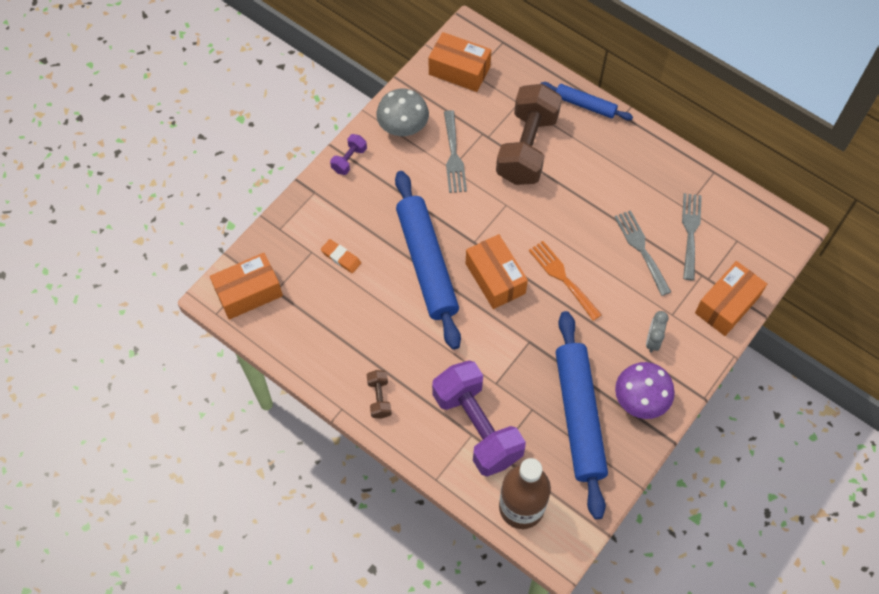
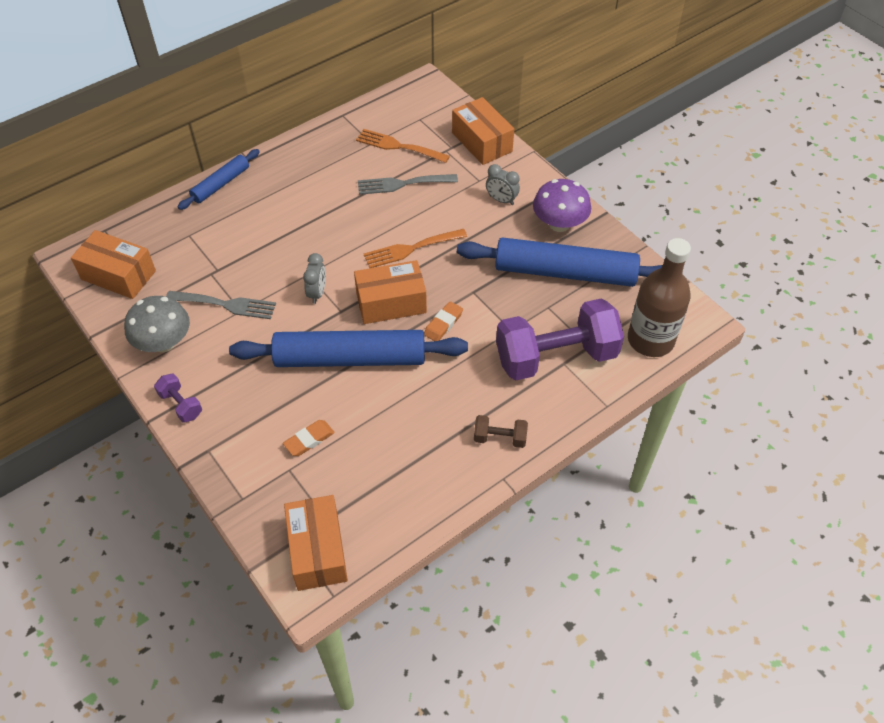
camera: 75 degrees left, 10 degrees down
(459, 70) = (118, 275): orange box -> orange box turned 75 degrees clockwise
(485, 326) = (443, 324): none -> orange eraser
(487, 218) = (317, 293): none -> grey clock
(527, 148) = (247, 241): brown dumbbell -> none
(690, 232) = (398, 146): grey fork -> orange fork

